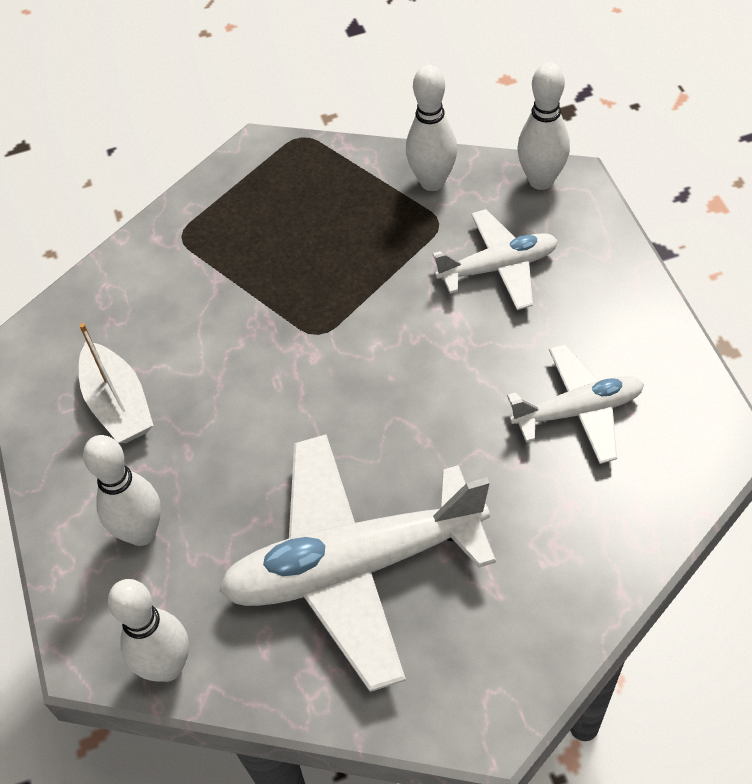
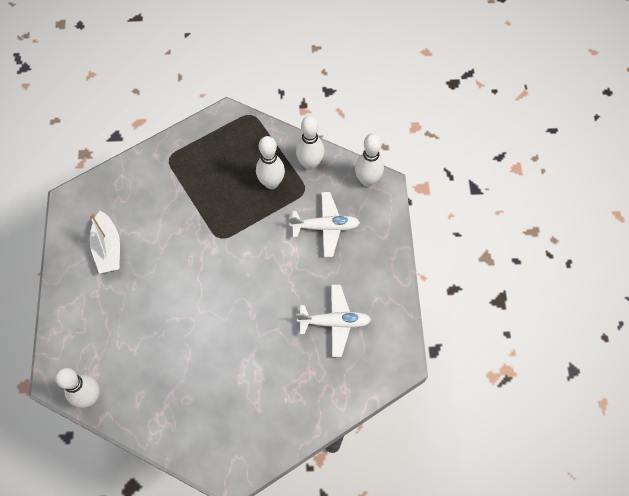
camera: 10 degrees right, 10 degrees up
(141, 532) = (98, 323): white bowling pin -> white bowling pin (271, 183)
(354, 566) = (194, 372): white plane -> none

